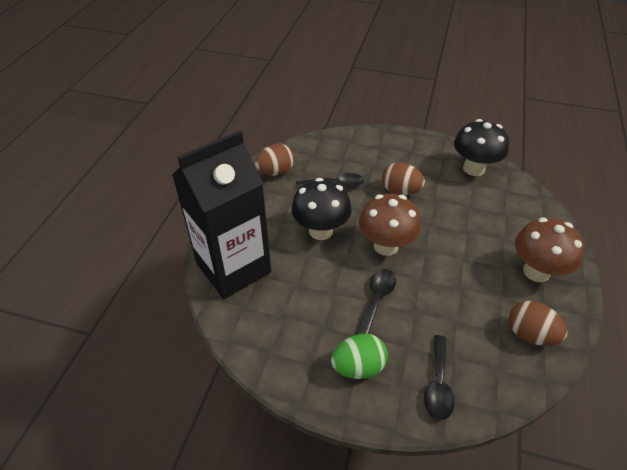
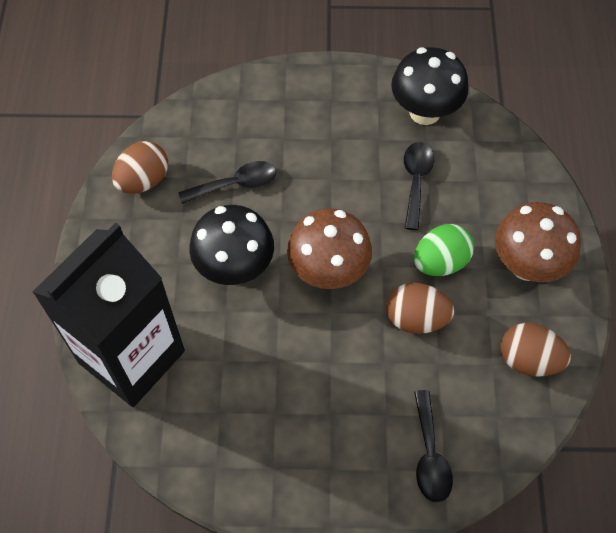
camera: 15 degrees left, 15 degrees up
(358, 367) = (330, 457): green egg -> green egg (440, 262)
(377, 299) = (333, 356): black spoon -> black spoon (416, 181)
(400, 191) = (330, 175): brown egg -> brown egg (416, 318)

